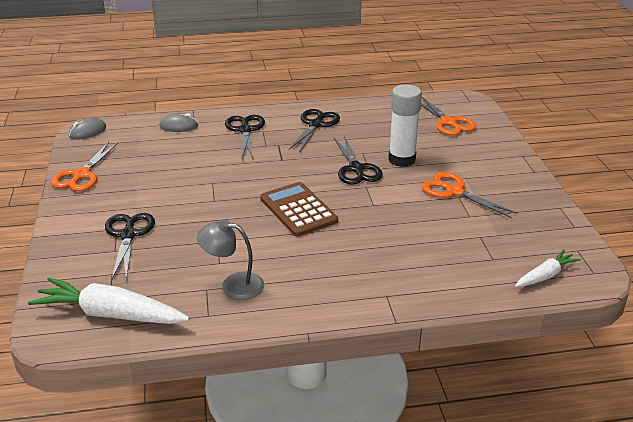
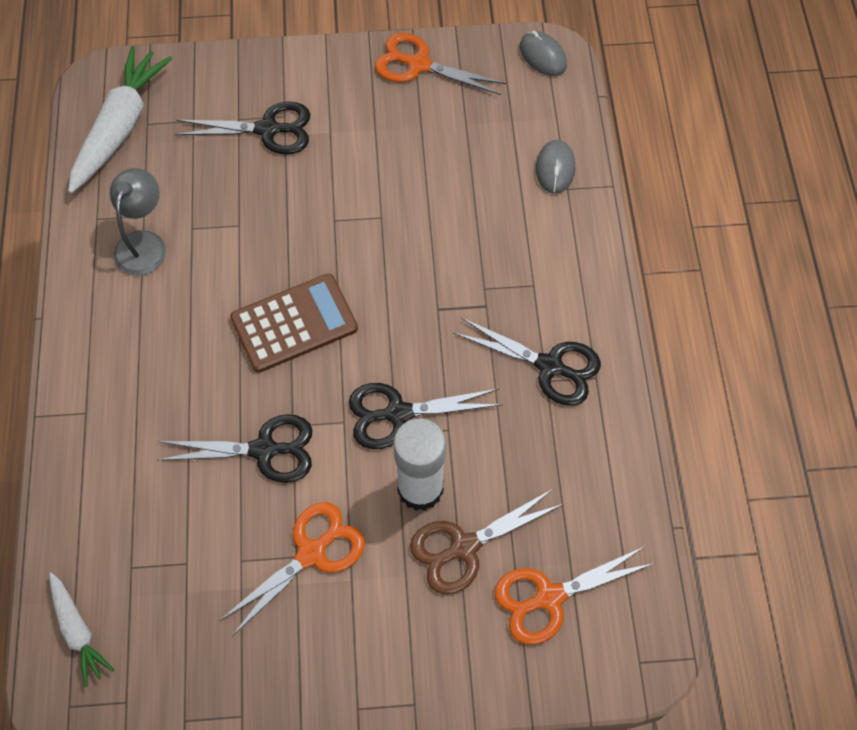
camera: 95 degrees right, 30 degrees up
(245, 130) = (536, 260): black scissors -> black scissors (265, 450)
(431, 145) = (463, 547): none -> brown scissors

